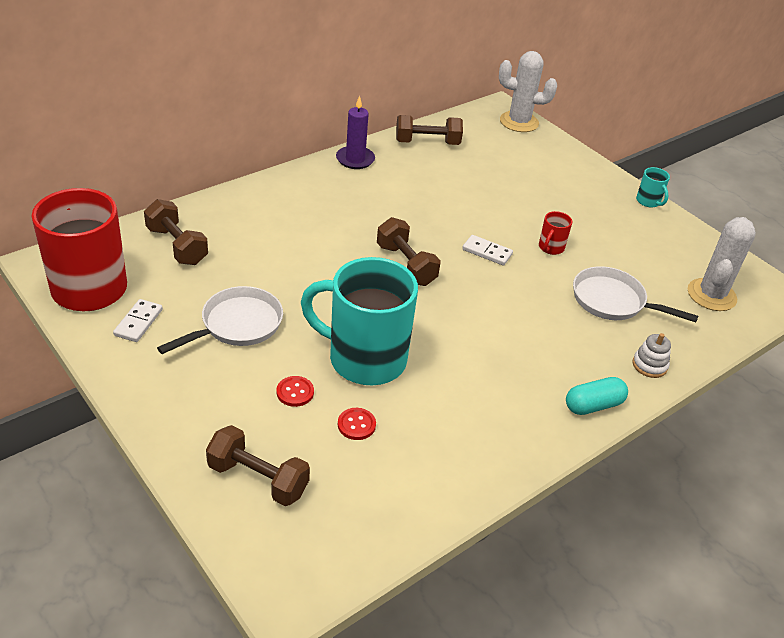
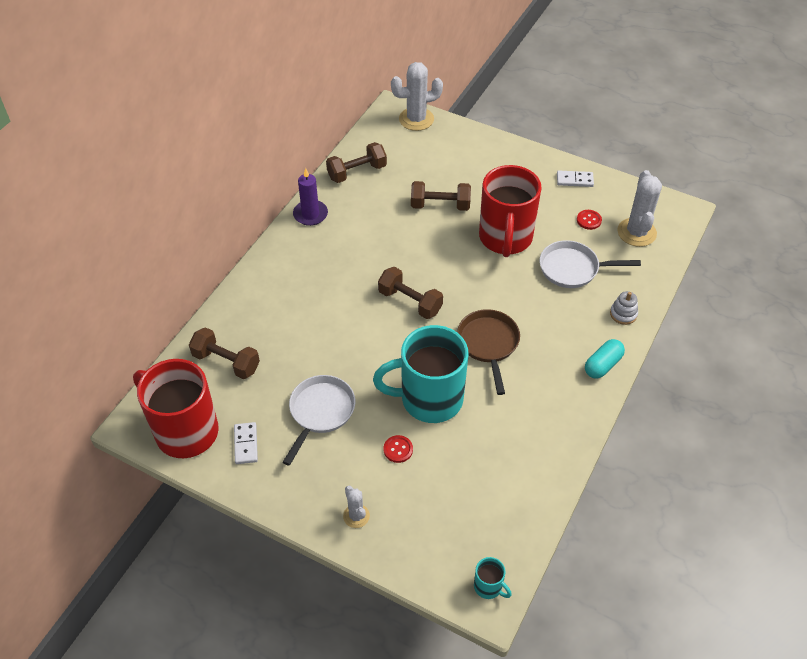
camera: 20 degrees left, 10 degrees up
(201, 437) = (356, 516): none -> white cactus
(258, 479) = (416, 529): brown dumbbell -> brown dumbbell (440, 205)
(356, 425) = (456, 455): red button -> red button (589, 220)
(468, 334) = (488, 344): none -> brown pan
(487, 252) = (462, 263): white domino -> white domino (574, 180)
(550, 248) = (505, 238): red mug -> red mug, size x2.47
(648, 201) = (553, 161): turquoise mug -> turquoise mug (489, 587)

